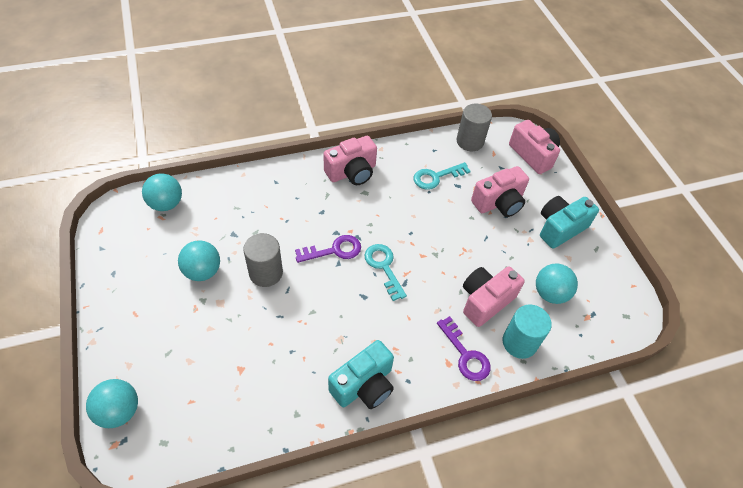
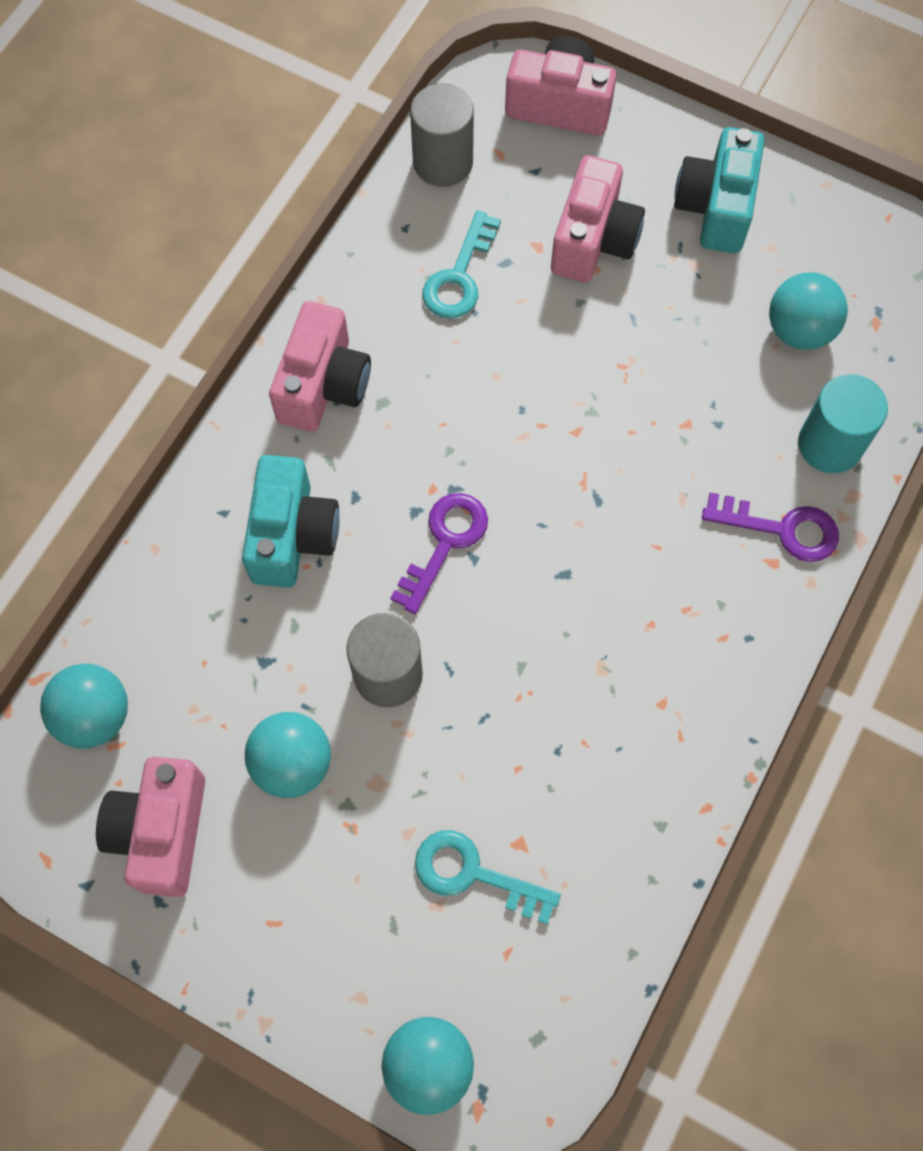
camera: 40 degrees left, 15 degrees up
(364, 385) = (701, 700): turquoise camera -> turquoise camera (292, 535)
(384, 267) = (544, 502): turquoise key -> turquoise key (474, 874)
(485, 301) = (730, 423): pink camera -> pink camera (161, 832)

